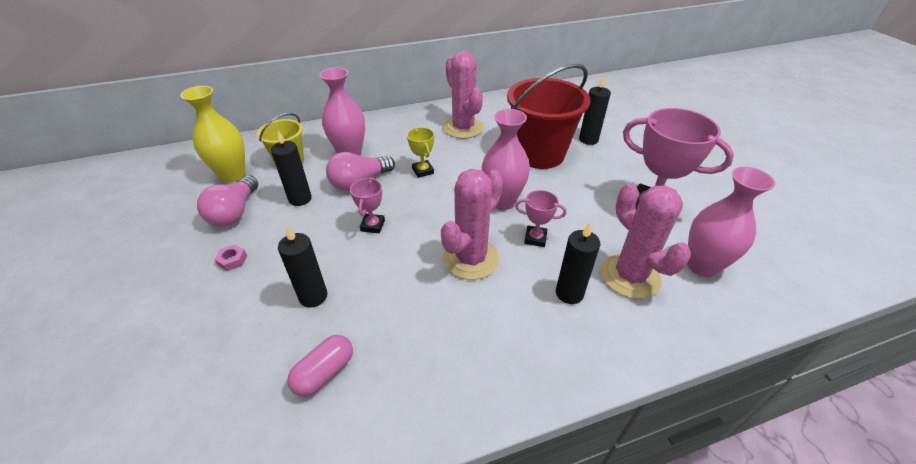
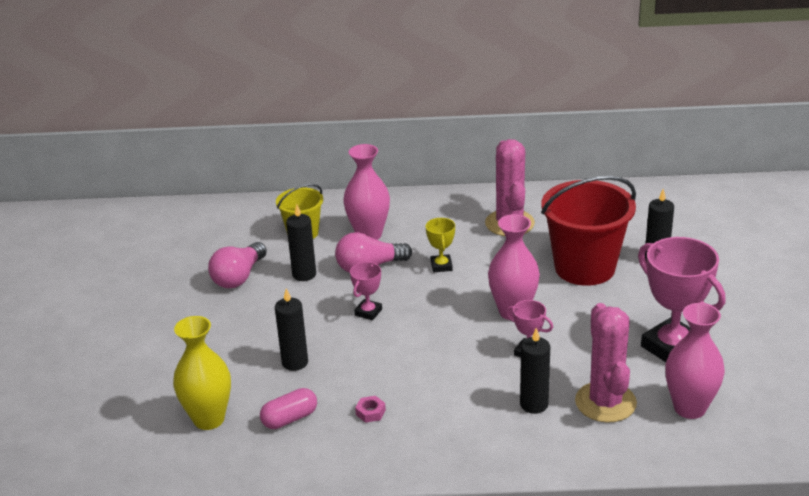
camera: 20 degrees right, 10 degrees down
(232, 260) = (230, 320): pink nut -> pink nut (370, 412)
(233, 175) = (243, 239): yellow vase -> yellow vase (209, 419)
(471, 259) = (453, 359): pink cactus -> none

